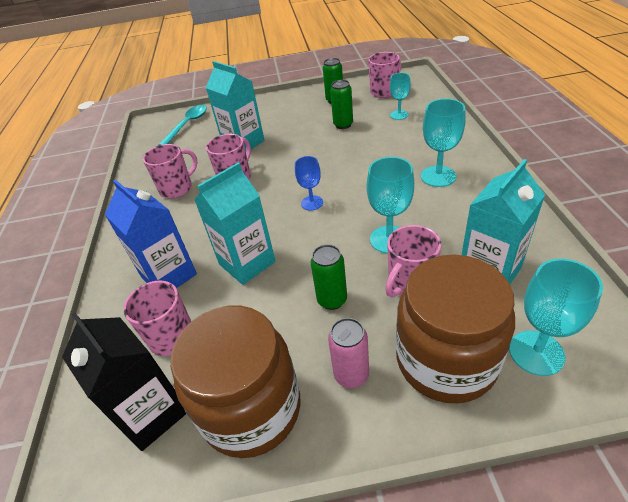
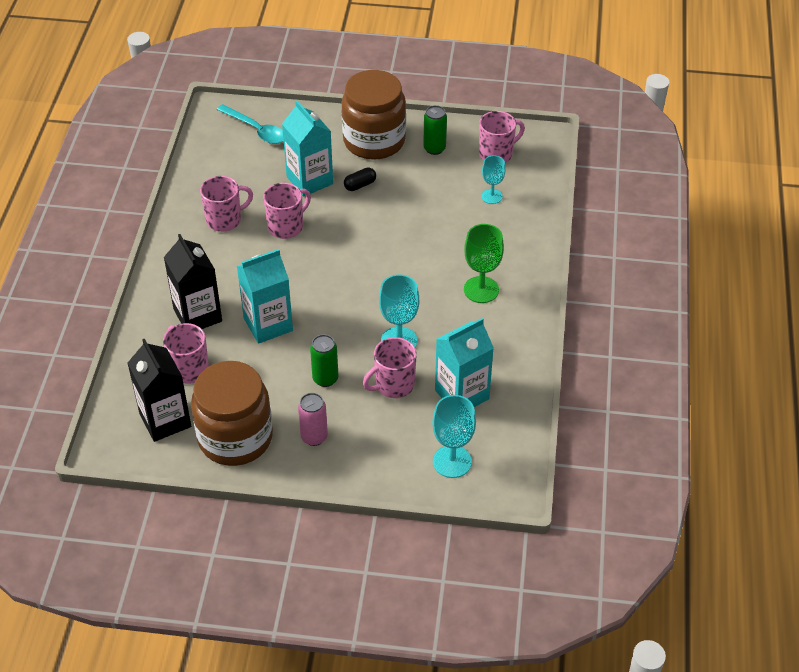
camera: 10 degrees right, 5 degrees up
(169, 276) = (197, 315): blue carton -> black carton
(187, 125) = (256, 130): turquoise spoon -> turquoise spoon turned 90 degrees clockwise
(287, 135) = (360, 185): none -> black capsule
(312, 203) = (349, 281): blue goblet -> none
(343, 125) = (425, 190): green can -> none
(438, 176) = (481, 290): turquoise goblet -> green goblet
(446, 360) = (386, 447): brown jar -> brown jar (374, 141)

